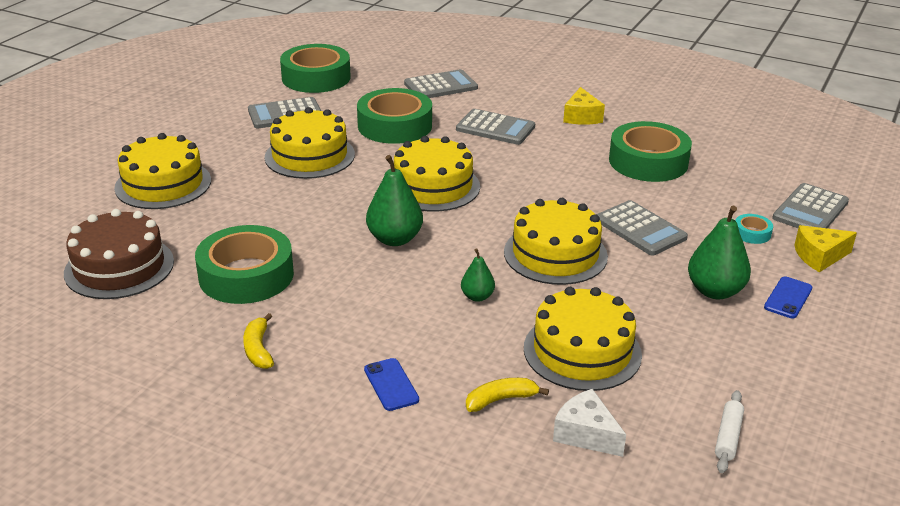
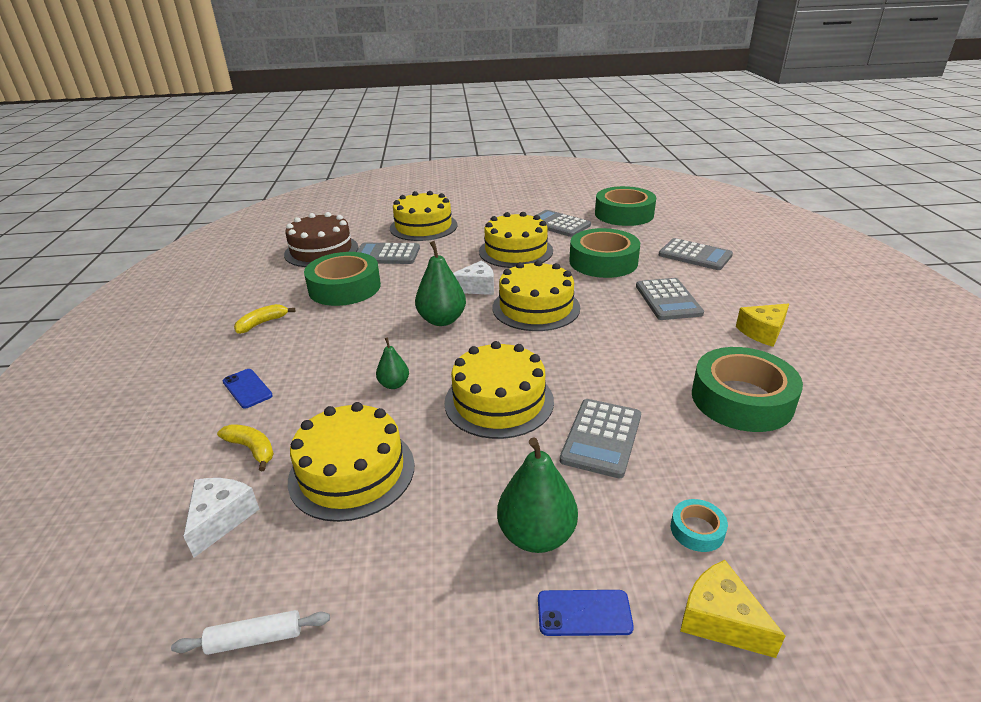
camera: 60 degrees right, 0 degrees up
(356, 201) = (476, 287): none -> white cheese
(391, 385) = (247, 388): blue phone -> blue phone turned 75 degrees counterclockwise
(810, 210) = (828, 573): grey calculator -> grey calculator (387, 254)

